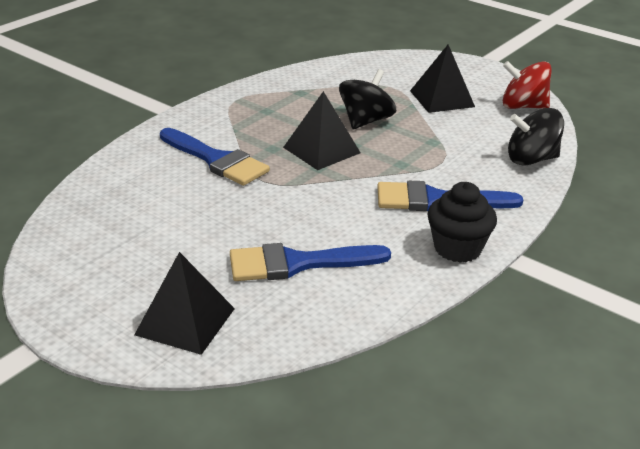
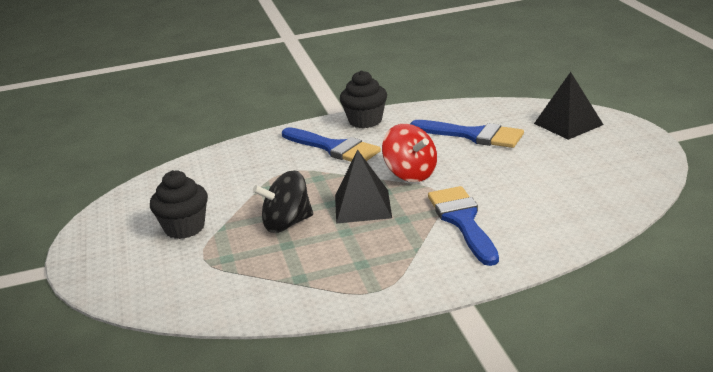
camera: 140 degrees left, 5 degrees down
(441, 98) = (184, 228): black pyramid -> black cupcake
(523, 106) = (138, 199): red spinning top -> red spinning top (411, 174)
(531, 159) = (222, 157): black spinning top -> none

